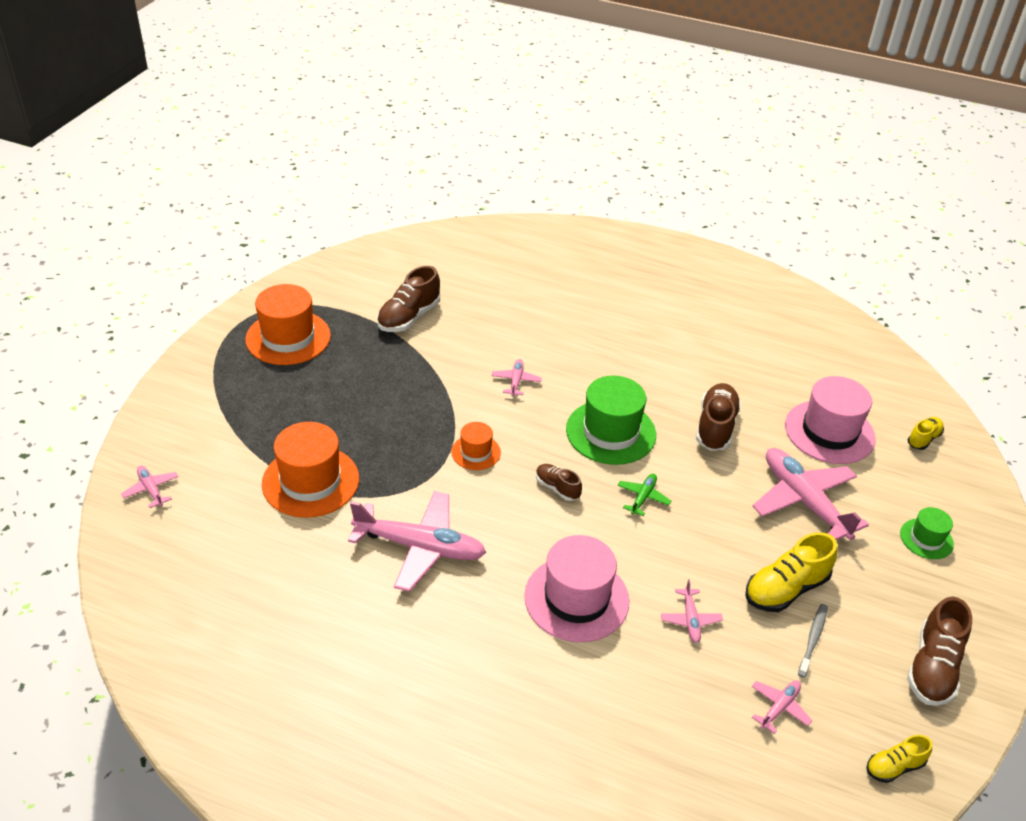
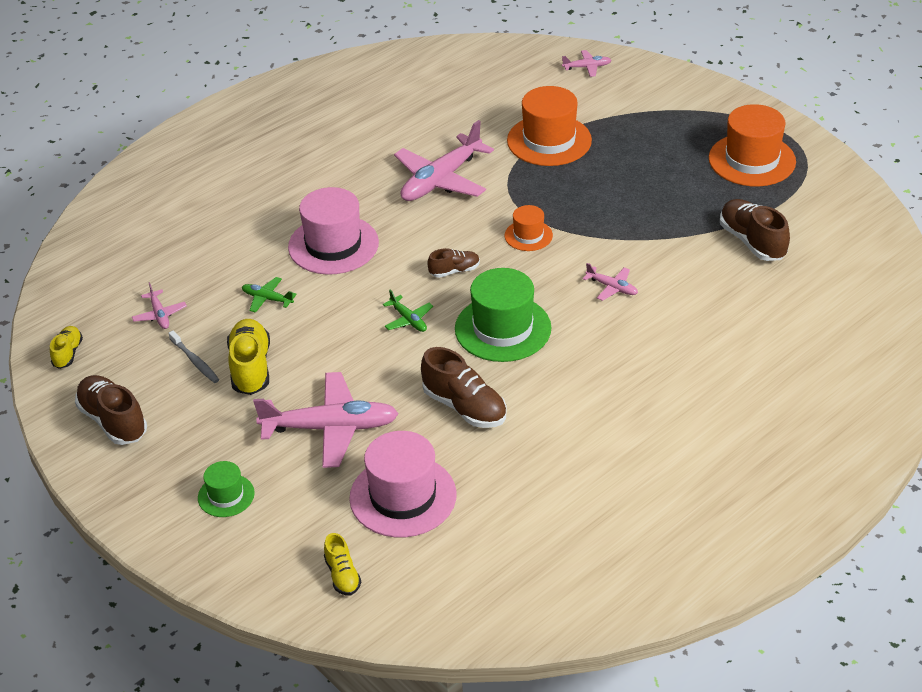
camera: 120 degrees right, 0 degrees up
(690, 620) = (267, 299): pink plane -> green plane

